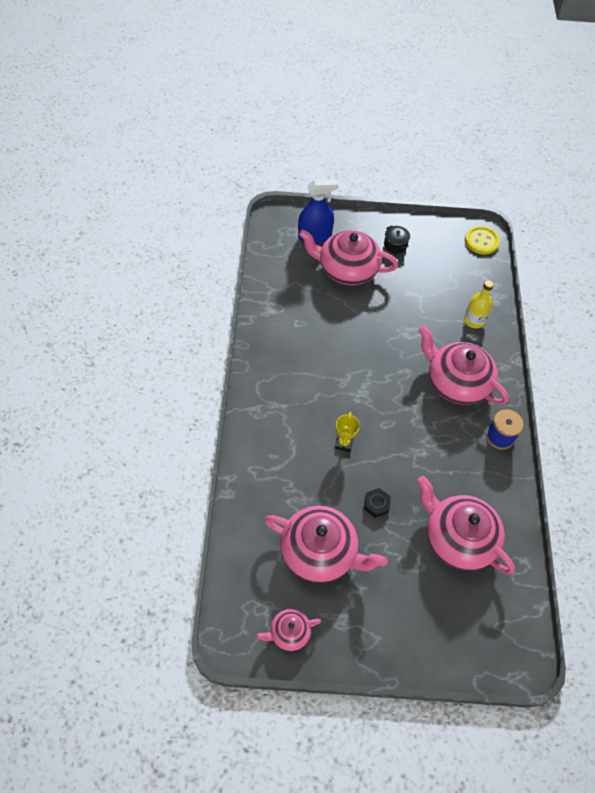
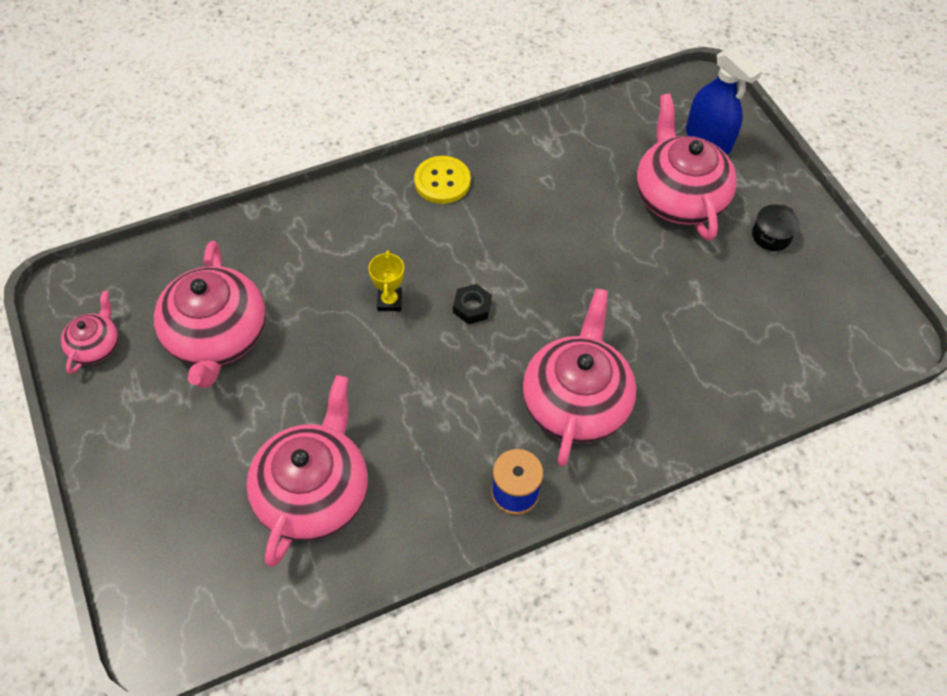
camera: 65 degrees right, 0 degrees up
(289, 633) = (95, 346): pink teapot -> pink teapot turned 60 degrees clockwise
(344, 443) = (389, 301): yellow trophy -> yellow trophy turned 75 degrees counterclockwise
(376, 504) = (316, 373): black nut -> black nut (472, 307)
(474, 320) = (707, 386): yellow bottle -> none
(481, 241) = (876, 344): yellow button -> yellow button (442, 181)

